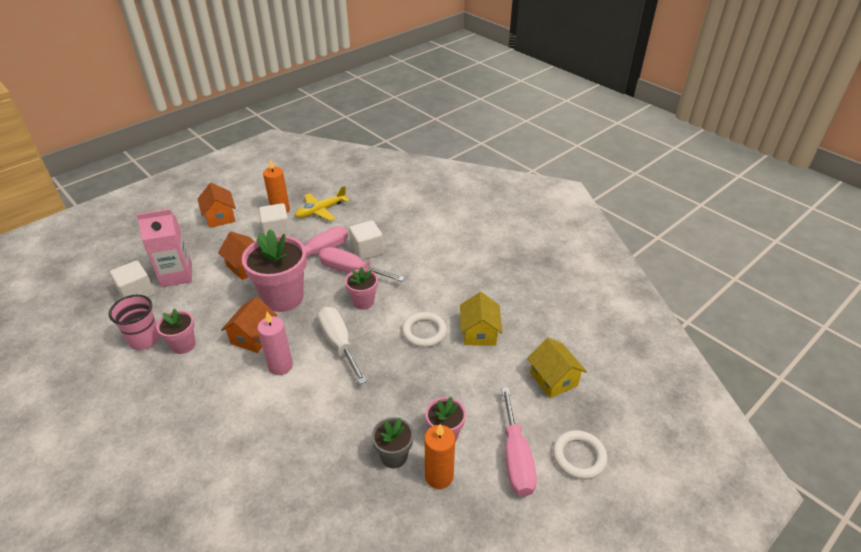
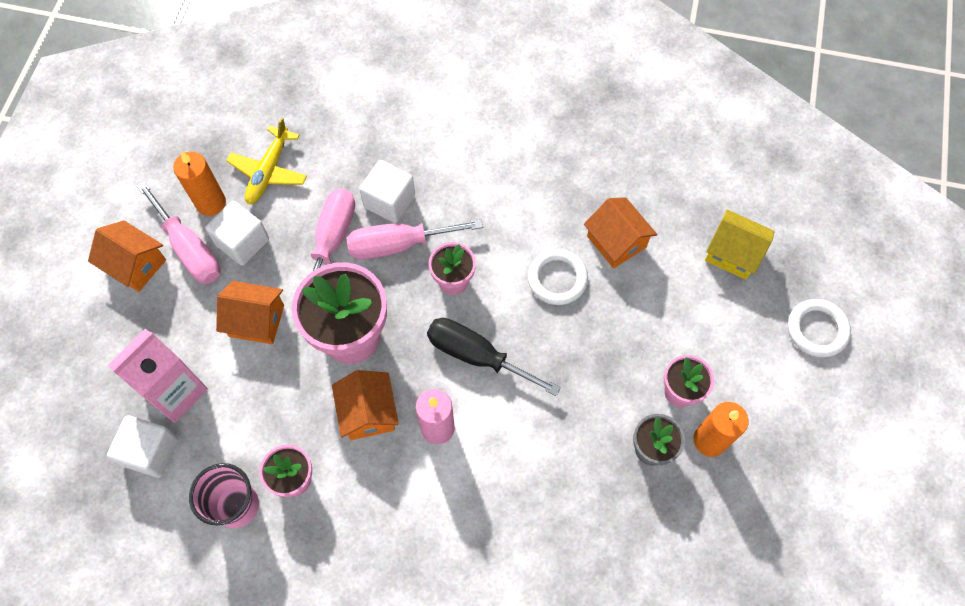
camera: 35 degrees left, 25 degrees up
(339, 343) = (476, 356): white screwdriver -> black screwdriver
(479, 333) = (616, 242): yellow house -> orange house
(516, 458) = (763, 371): pink screwdriver -> pink screwdriver (189, 249)

